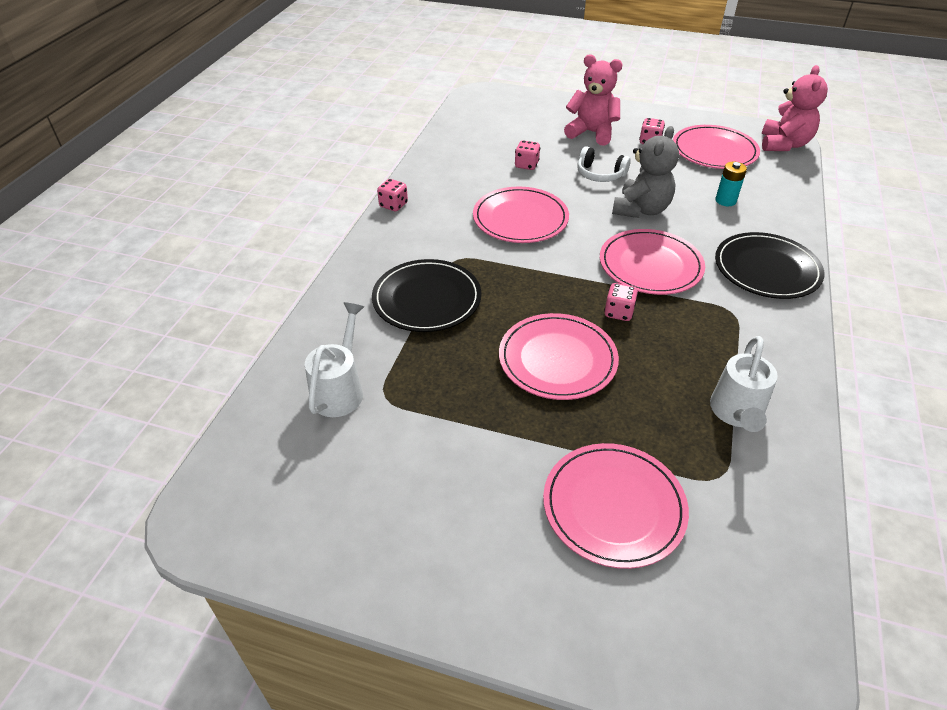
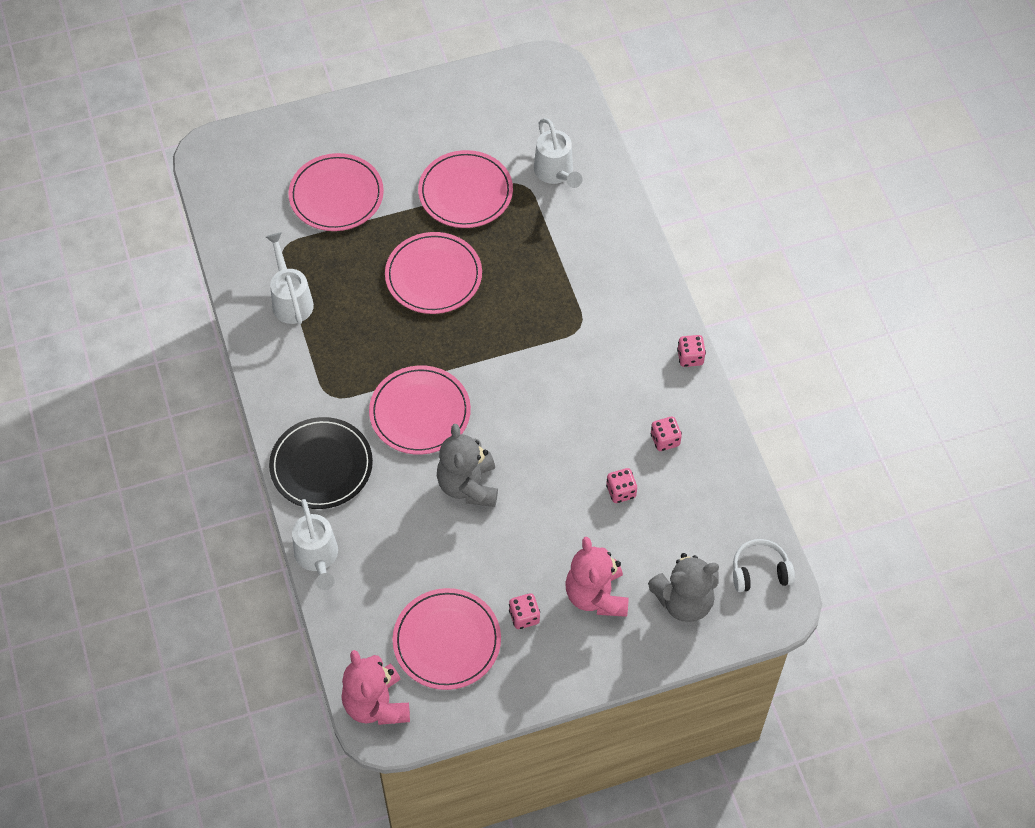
camera: 145 degrees right, 15 degrees up
(427, 299) = (567, 274): black plate -> none
(520, 218) = (567, 407): pink plate -> pink plate (465, 192)
(537, 113) = (684, 601): none -> grey teddy bear
(591, 133) = (596, 595): pink teddy bear -> pink teddy bear turned 90 degrees clockwise
(600, 174) = (539, 520): white headphones -> white headphones (760, 571)
(618, 312) = (416, 344): pink dice -> pink dice (665, 440)
(725, 200) = (396, 549): turquoise battery -> none
(797, 220) = (317, 557): none -> white watering can

